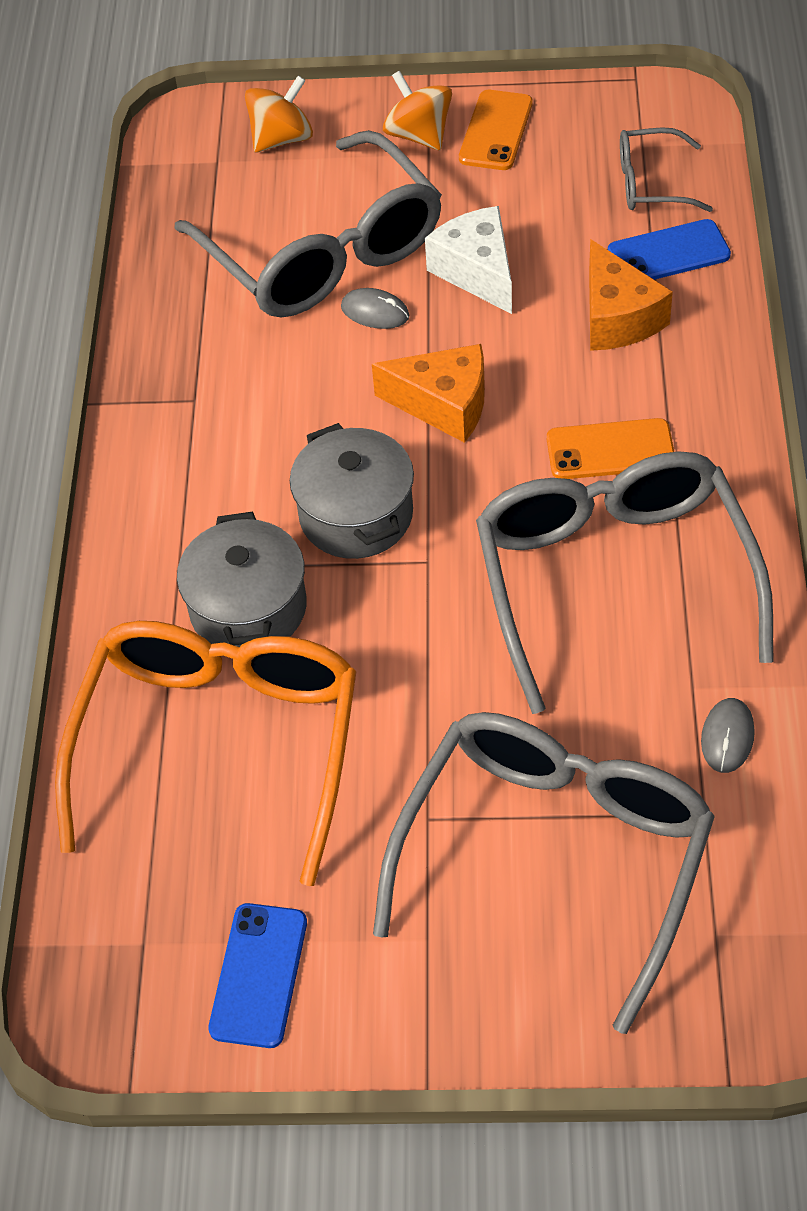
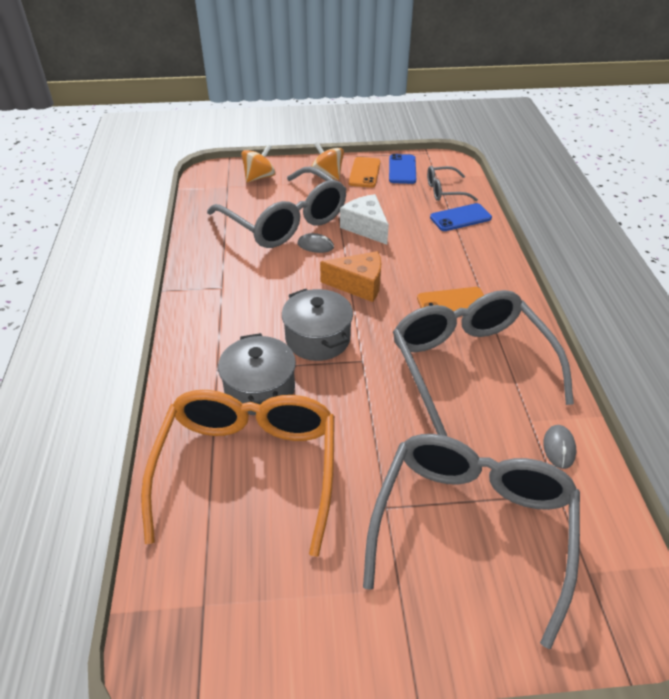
camera: 10 degrees left, 10 degrees down
(258, 975) = (286, 623): blue phone -> blue phone (402, 169)
(617, 317) = (441, 244): orange cheese -> none

